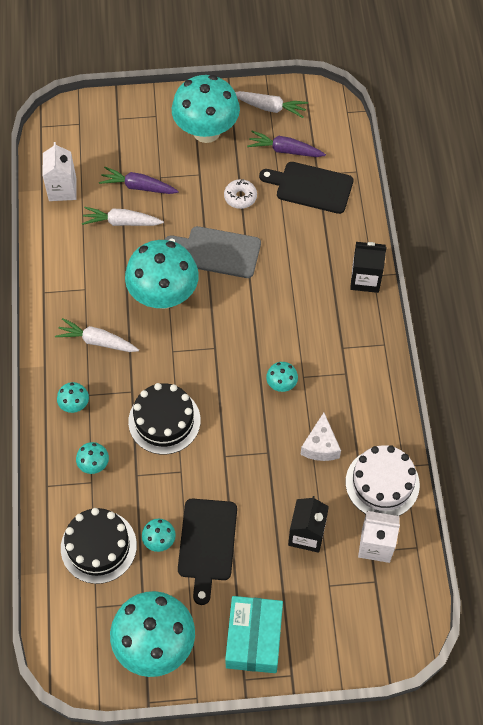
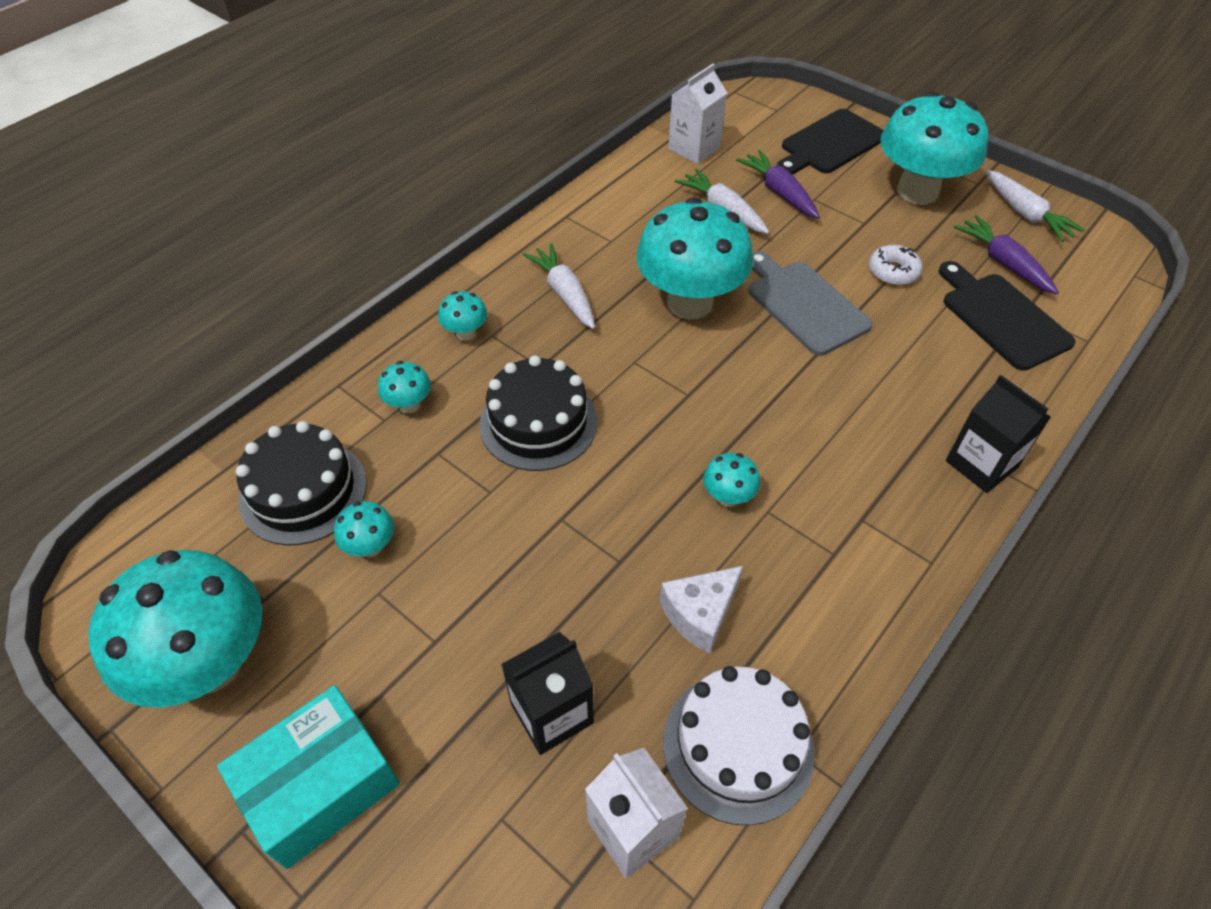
camera: 45 degrees right, 10 degrees down
(207, 544) = (417, 602): black cutting board -> black cutting board (830, 144)

